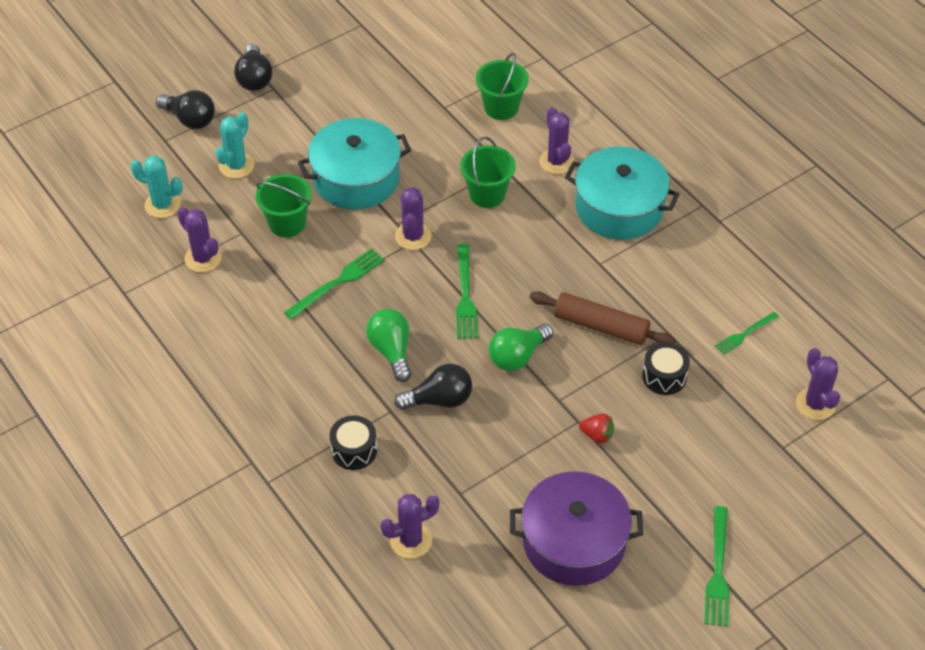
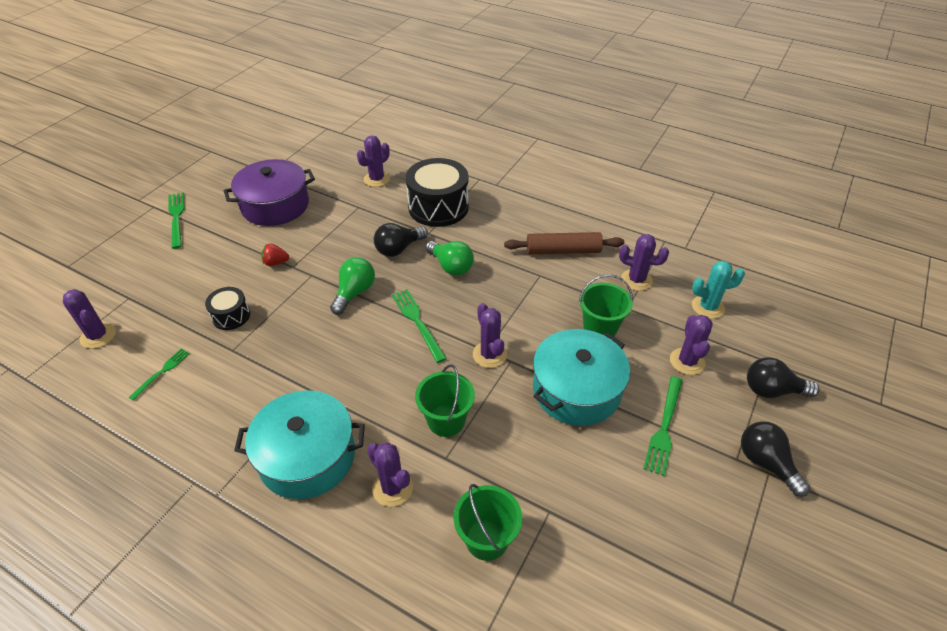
camera: 155 degrees right, 5 degrees down
(236, 166) = (687, 361): turquoise cactus -> purple cactus
(337, 283) = (523, 297): green fork -> green fork (664, 427)
(354, 450) = (438, 207): black drum -> black drum, size x1.93
(600, 326) = (294, 336): brown rolling pin -> brown rolling pin (563, 250)

